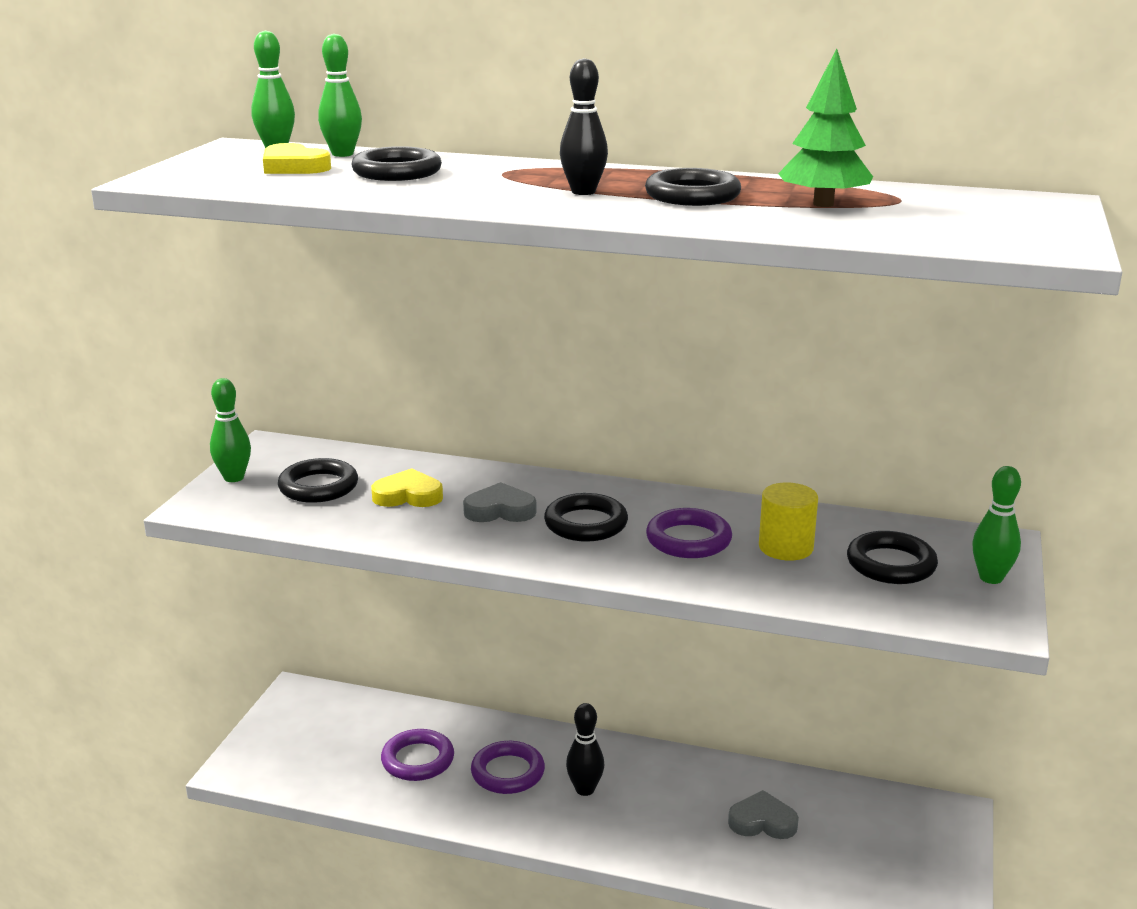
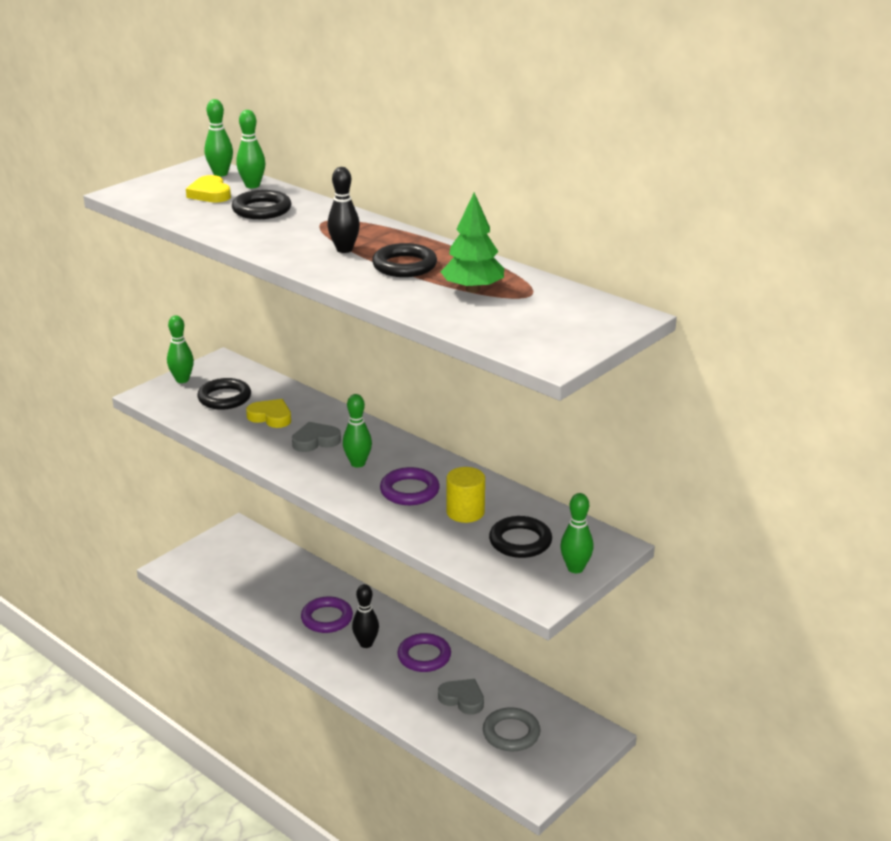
camera: 25 degrees right, 5 degrees up
(418, 760) = (278, 594): purple ring -> purple ring (424, 656)
(500, 510) = (315, 441): grey heart -> grey heart turned 45 degrees counterclockwise
(586, 524) = (358, 463): black ring -> green bowling pin
(856, 845) = (511, 733): none -> grey ring

